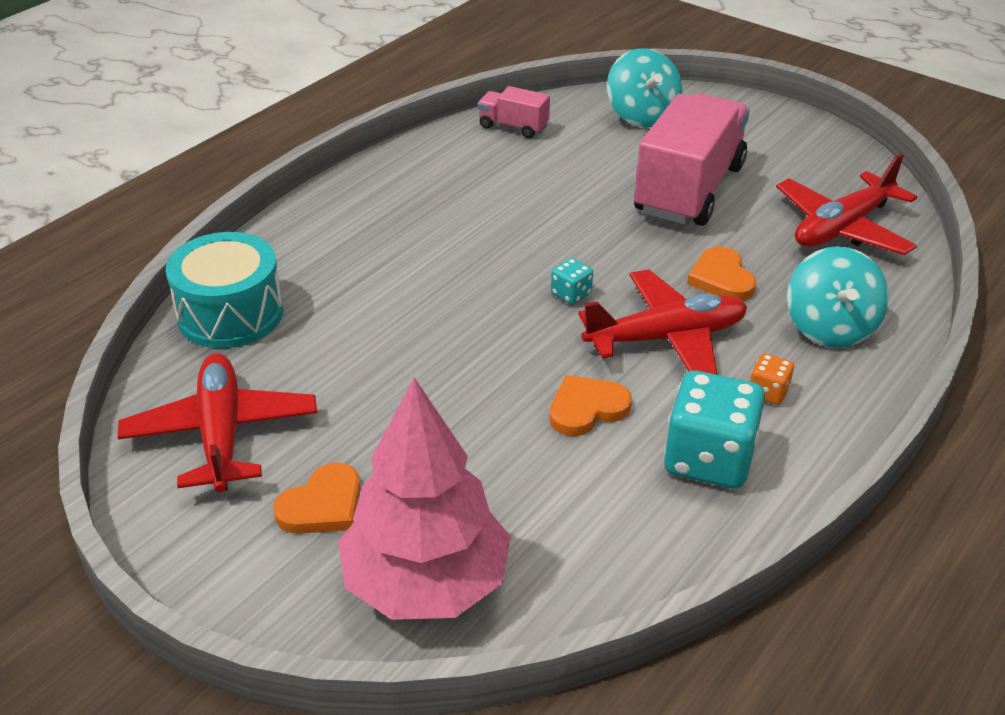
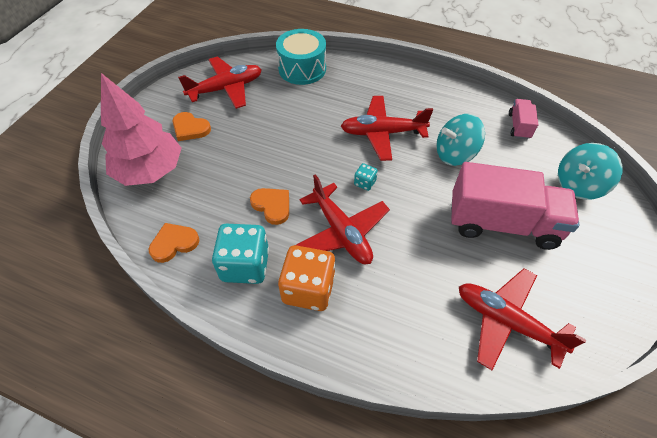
camera: 75 degrees right, 15 degrees up
(465, 253) = (382, 133): none -> red plane
(721, 278) = (411, 253): orange heart -> orange heart (174, 243)
(768, 392) = (308, 289): orange dice -> orange dice, size x2.18
(830, 327) = (383, 320): turquoise spinning top -> turquoise spinning top (455, 154)

